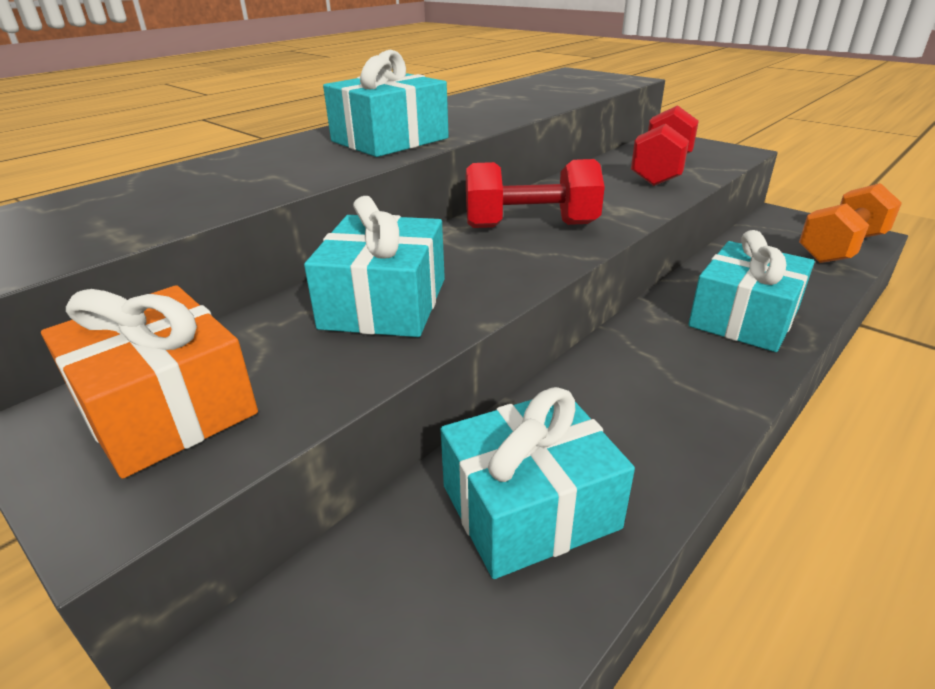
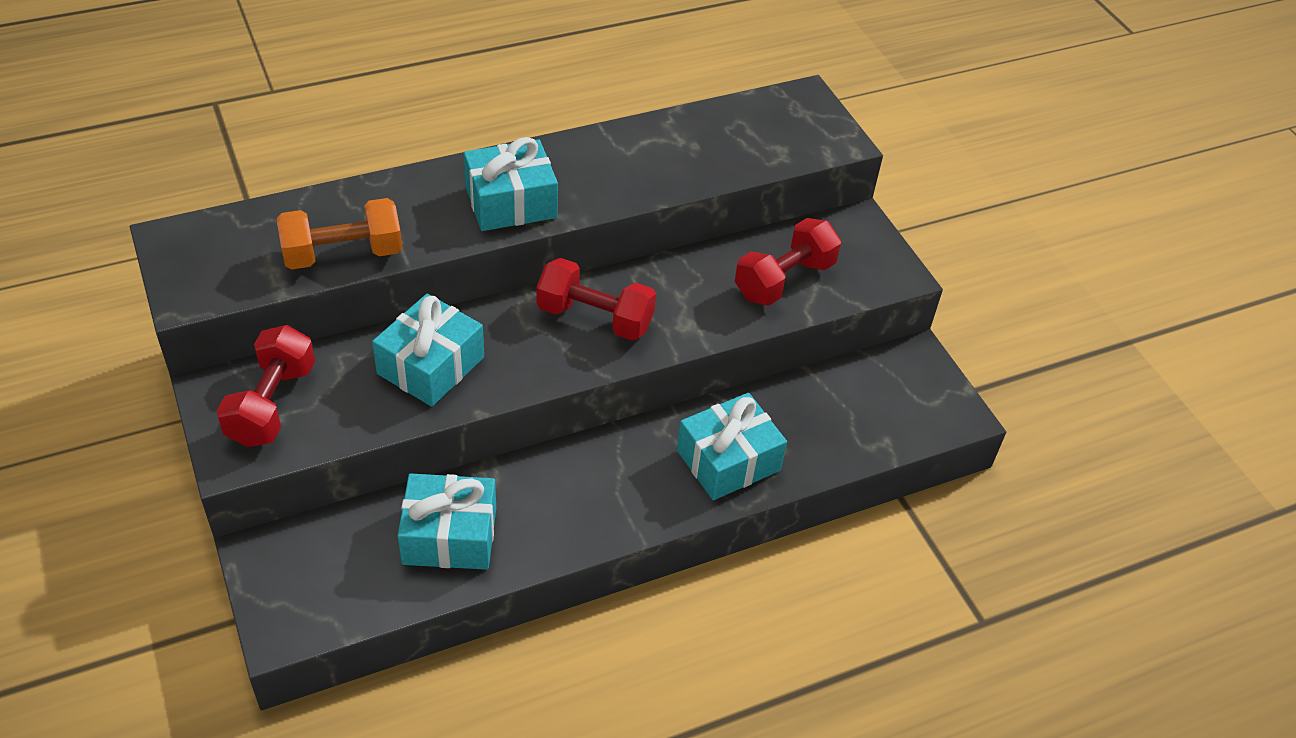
camera: 20 degrees right, 15 degrees up
(165, 408) = (272, 404): orange gift -> red dumbbell
(841, 248) = (913, 422): orange dumbbell -> orange dumbbell (343, 254)

